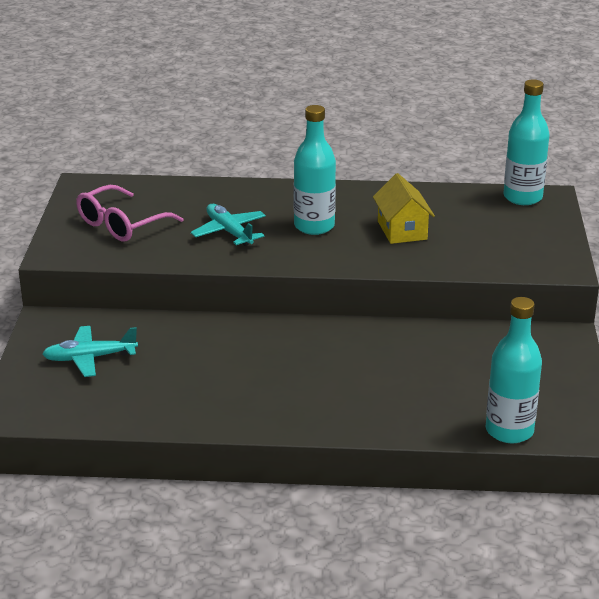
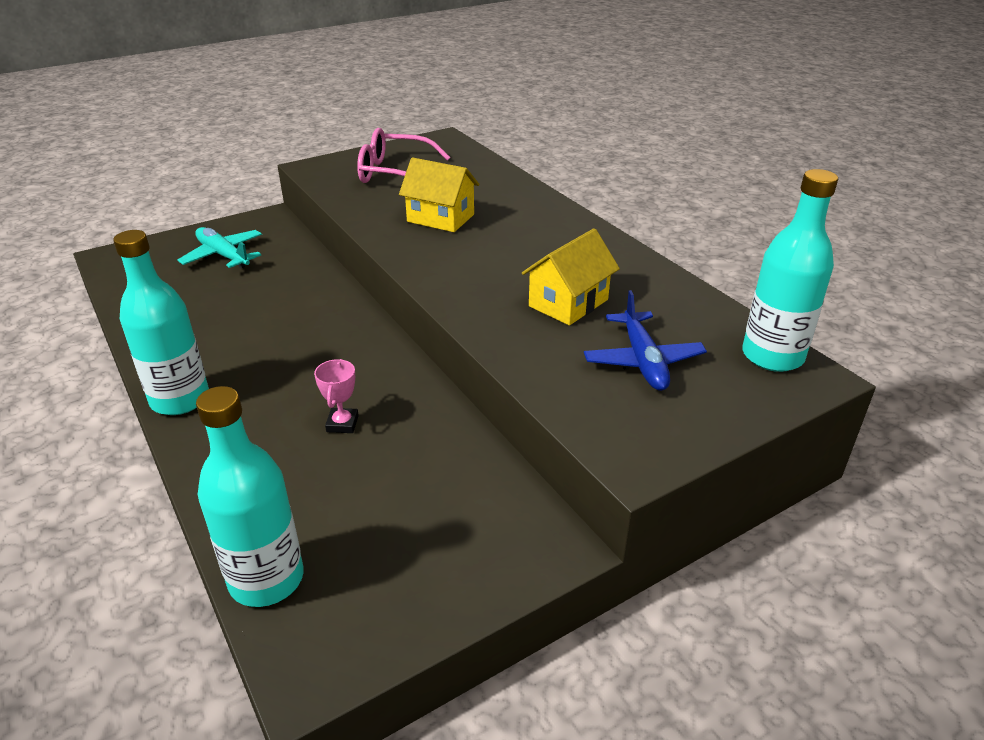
camera: 55 degrees right, 5 degrees up
(229, 232) = (440, 218): turquoise plane -> yellow house
(314, 226) = (507, 253): turquoise bottle -> turquoise bottle (180, 399)
(392, 368) = (342, 424): none -> pink trophy
(487, 233) = (643, 361): none -> blue plane

